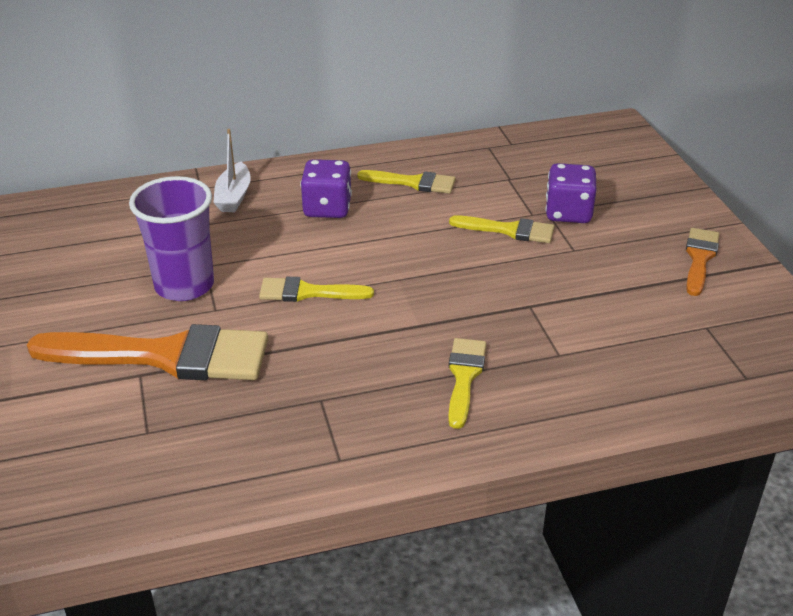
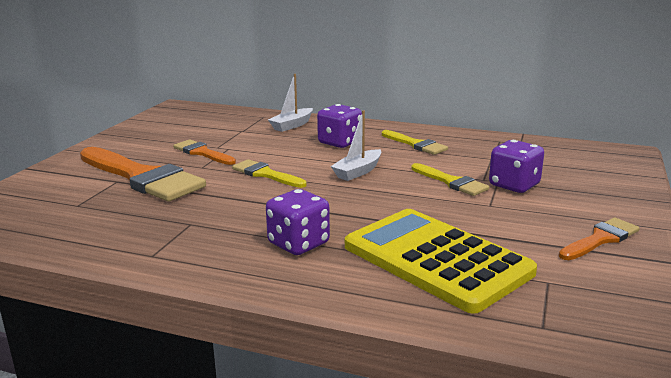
camera: 35 degrees right, 15 degrees down
(184, 285) = (202, 153): purple cup -> orange brush
(402, 250) = (358, 172): none -> white boat
(464, 377) = (298, 244): yellow brush -> purple dice
(602, 341) = (436, 259): none -> yellow calculator

